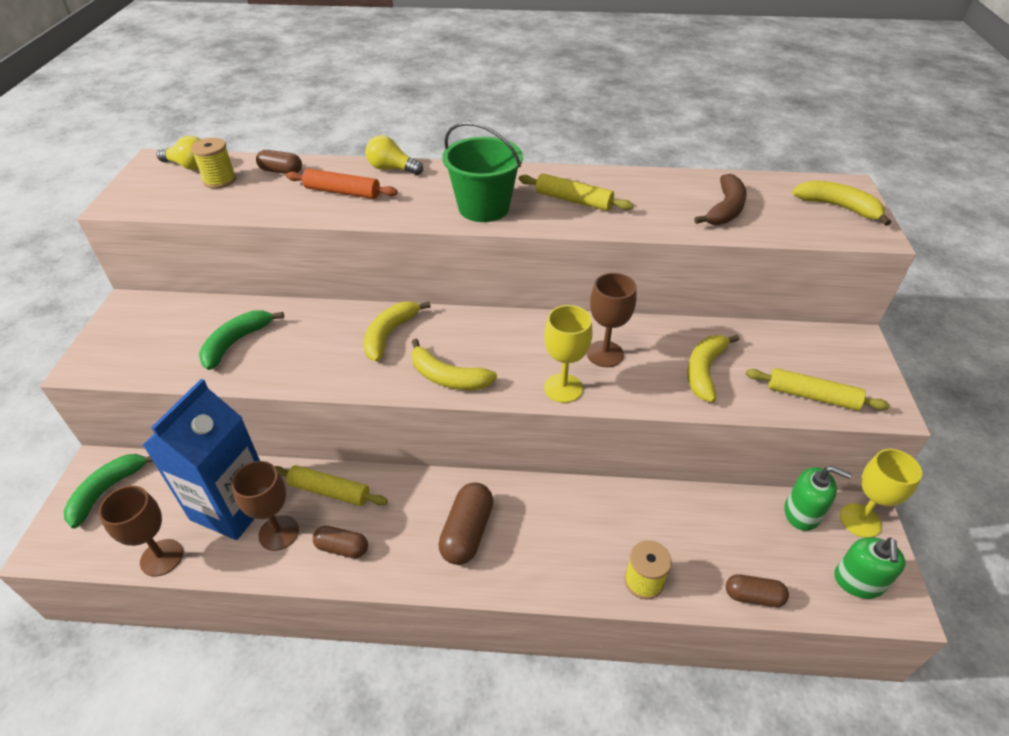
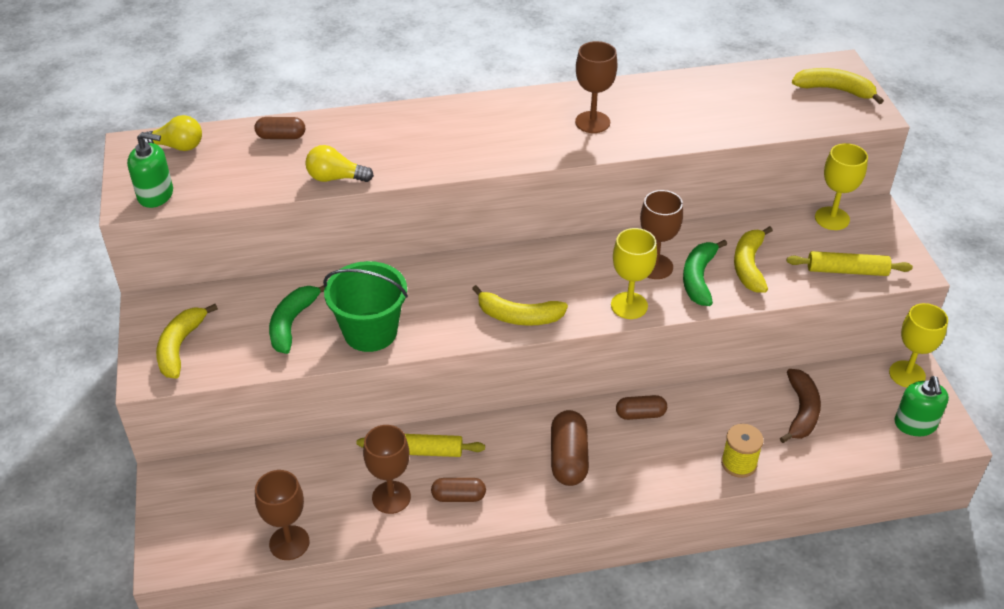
camera: 15 degrees left, 0 degrees up
(107, 491) = (195, 499): green banana -> green banana (699, 278)
(219, 180) = (222, 158): yellow spool -> none
(232, 506) = (332, 485): blue carton -> none
(342, 192) = (360, 150): orange rolling pin -> none
(389, 334) = (442, 286): yellow banana -> yellow banana (180, 347)
(392, 169) = (396, 115): yellow light bulb -> yellow light bulb (335, 178)
(484, 208) = (510, 144): green bucket -> green bucket (370, 332)
(573, 200) = (592, 122): yellow rolling pin -> brown goblet
(725, 209) = (735, 109): brown banana -> brown banana (801, 411)
(753, 596) = (833, 455): brown capsule -> brown capsule (640, 414)
(802, 513) = (857, 378): green soap dispenser -> green soap dispenser (155, 195)
(808, 339) = (832, 218): none -> yellow goblet

